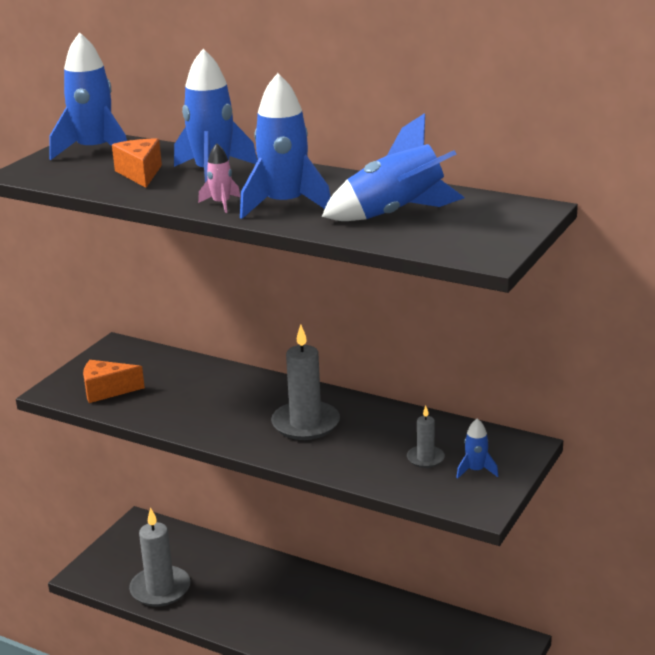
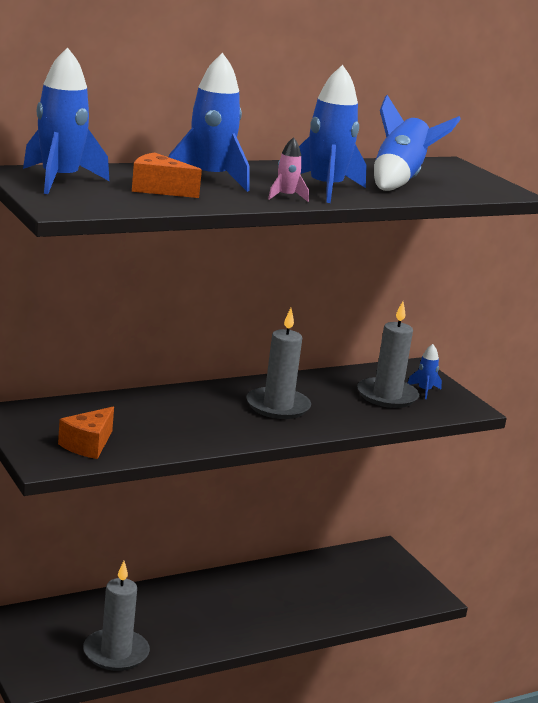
camera: 60 degrees left, 5 degrees down
(425, 458) = (387, 396): grey candle -> grey candle, size x1.90

